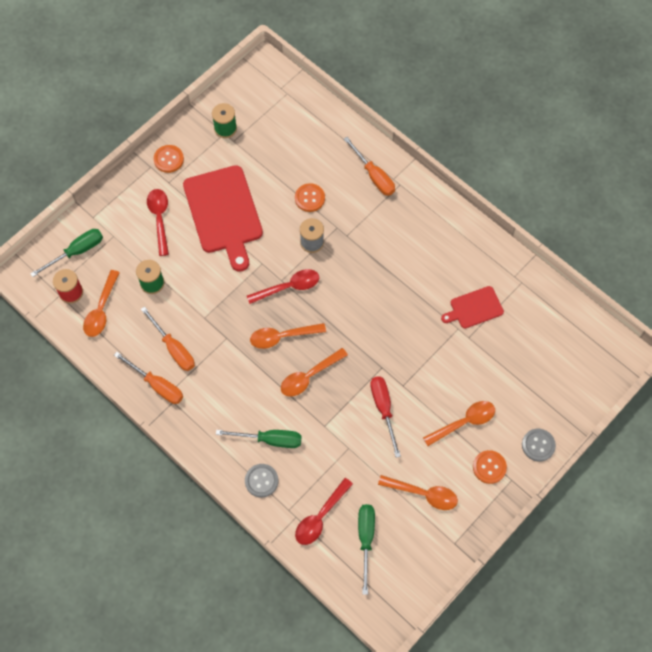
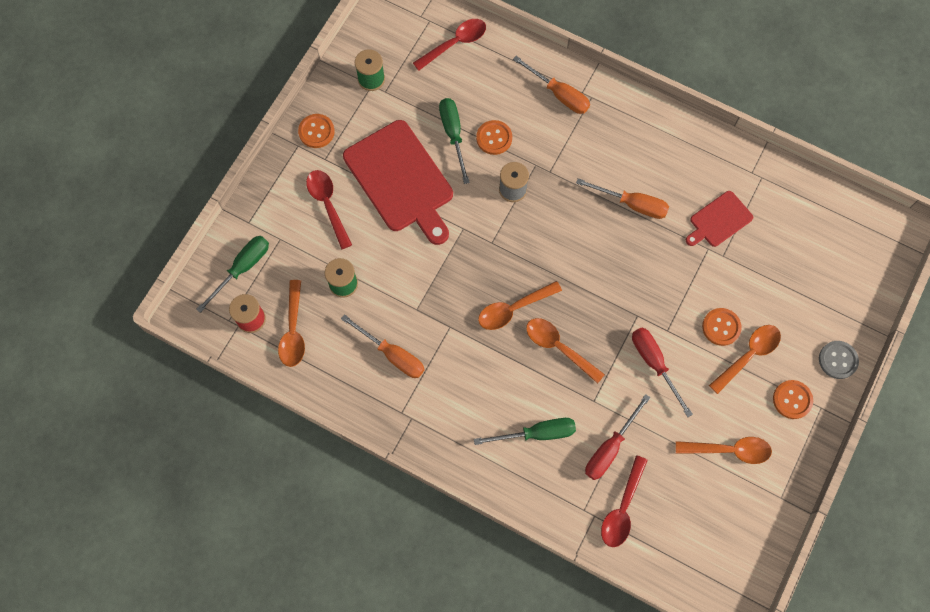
camera: 15 degrees left, 5 degrees up
(157, 385) = (387, 403): orange screwdriver -> orange screwdriver (632, 204)
(261, 481) = (542, 484): grey button -> none
(288, 287) = (502, 248): red spoon -> red spoon (455, 43)
(309, 376) = (558, 347): orange spoon -> orange spoon turned 90 degrees clockwise
(325, 466) = (610, 448): none -> red screwdriver
(366, 539) = (681, 520): green screwdriver -> green screwdriver (453, 134)
(448, 394) = (721, 327): none -> orange button

